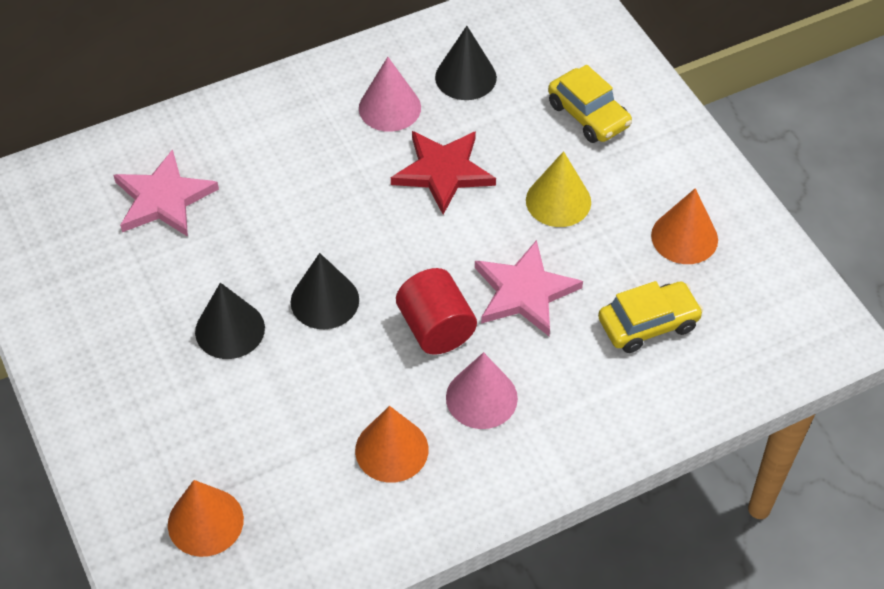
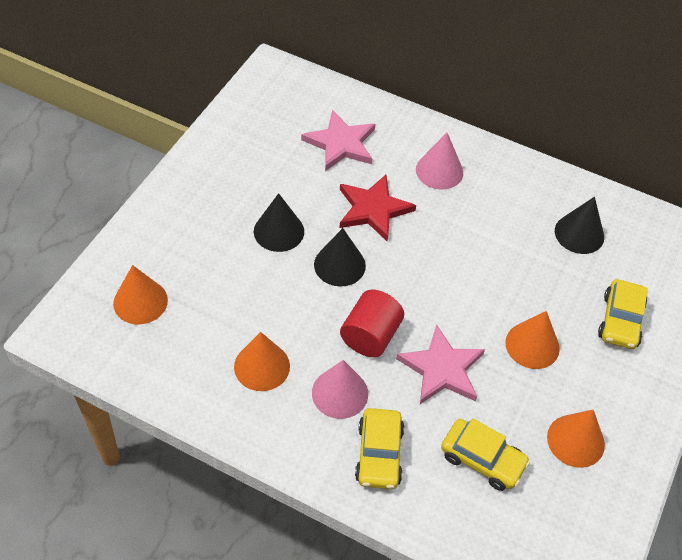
camera: 50 degrees right, 0 degrees up
(389, 108) = (514, 209): pink cone -> pink cone (439, 171)
(443, 172) = (492, 267): red star -> red star (373, 209)
(558, 201) = (532, 345): yellow cone -> orange cone
(577, 406) = (379, 454): none -> yellow car

